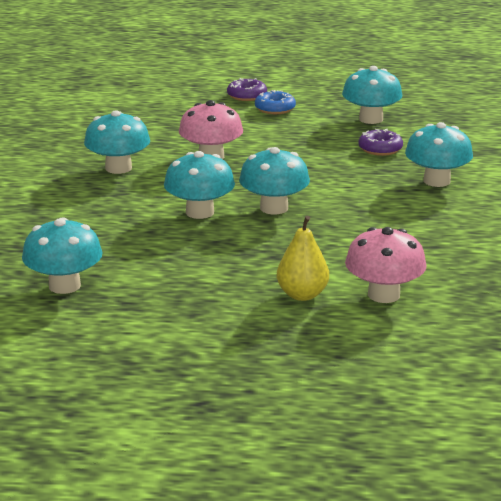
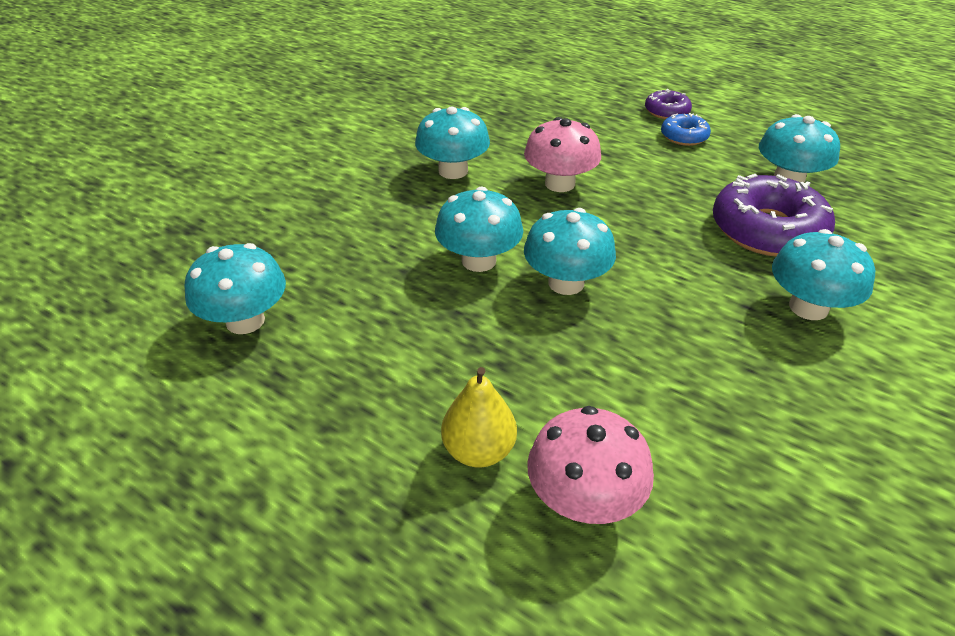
camera: 30 degrees right, 15 degrees up
(380, 149) = (767, 230): purple donut -> purple donut, size x1.98

